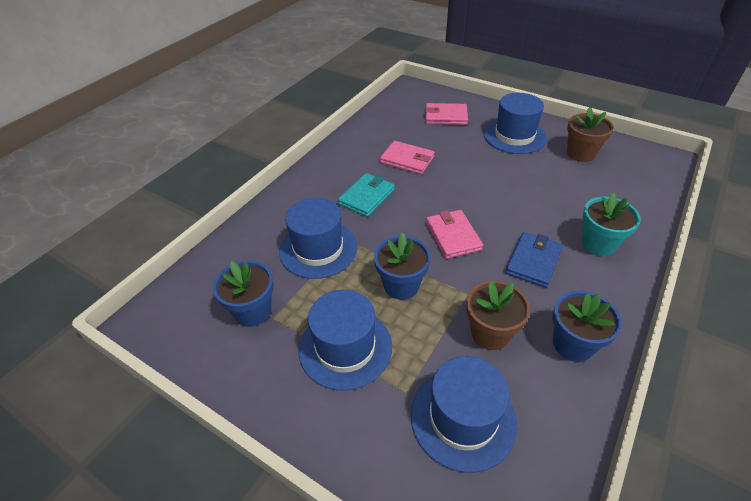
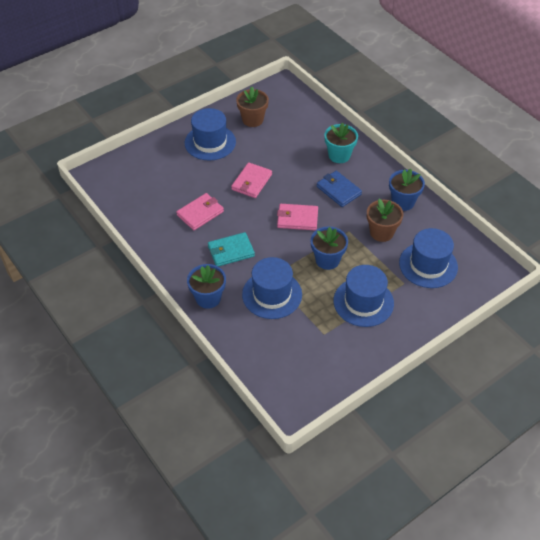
camera: 70 degrees left, 5 degrees up
(253, 311) = (313, 344): blue flower pot -> blue flower pot (208, 298)
(367, 197) = (231, 251): turquoise wallet -> turquoise wallet turned 75 degrees counterclockwise
(445, 116) = (157, 169): pink wallet -> pink wallet (251, 182)

